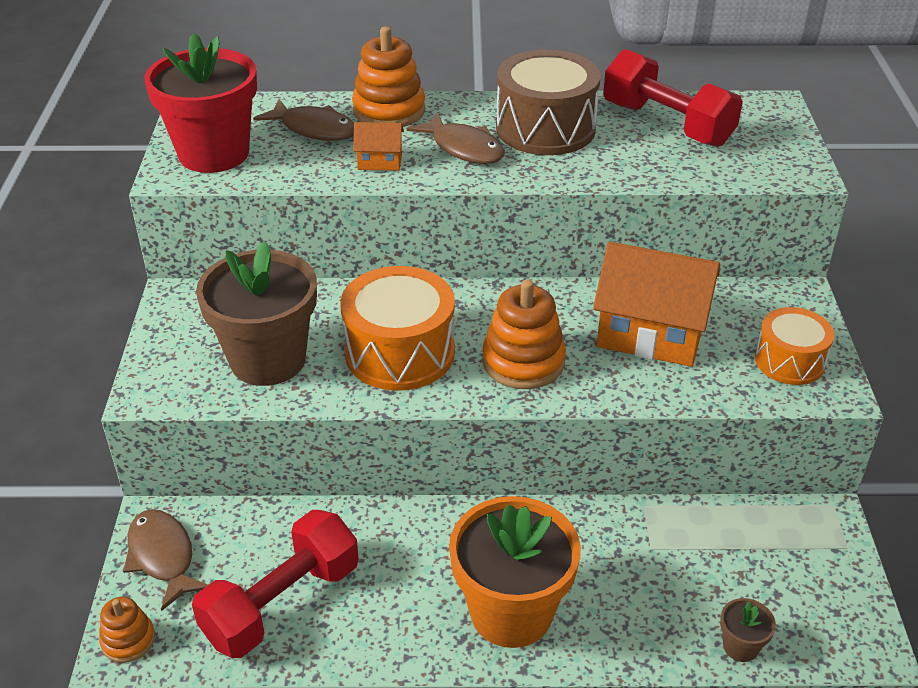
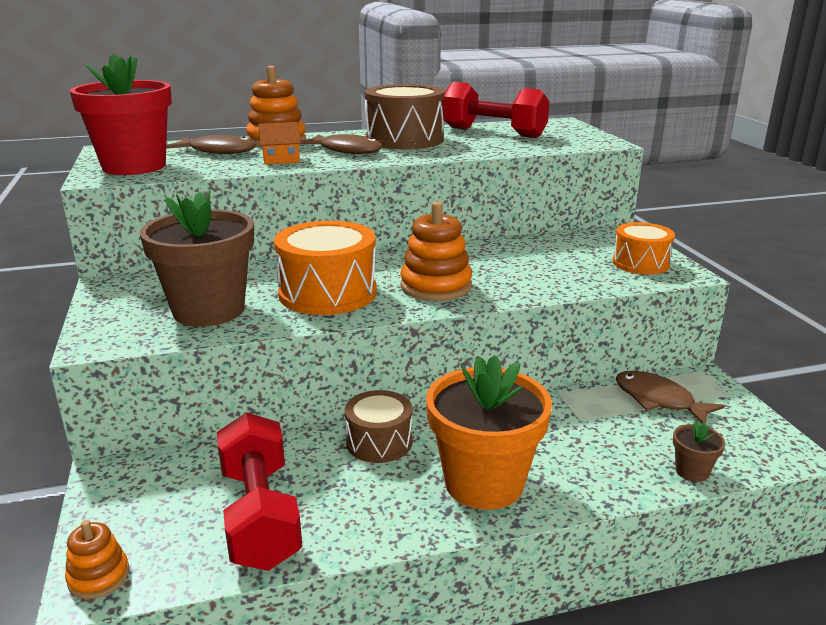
camera: 15 degrees left, 15 degrees down
(163, 557) = (124, 500): brown fish -> brown fish (659, 400)
(282, 603) = (260, 515): red dumbbell -> red dumbbell turned 45 degrees counterclockwise
(423, 535) = (379, 442): none -> brown drum
(650, 334) = (528, 261): orange house -> none

